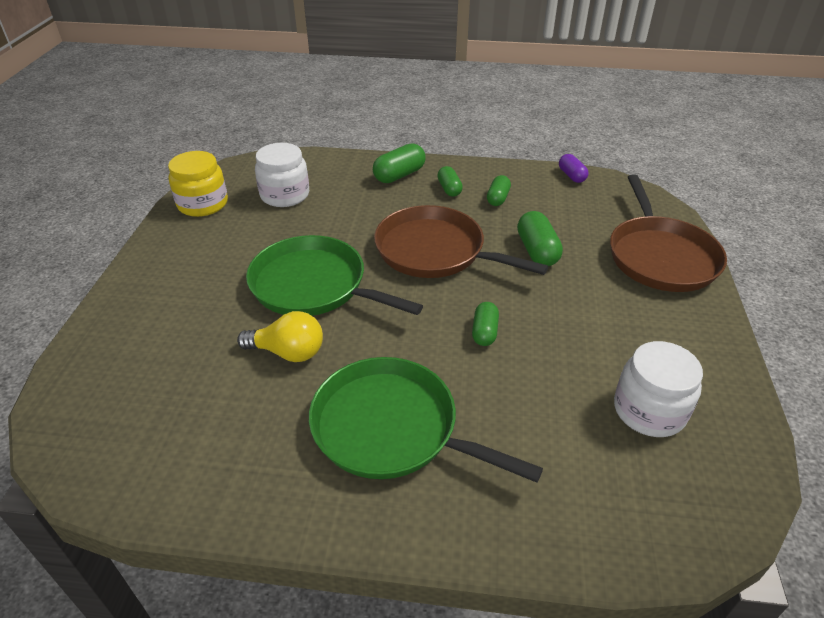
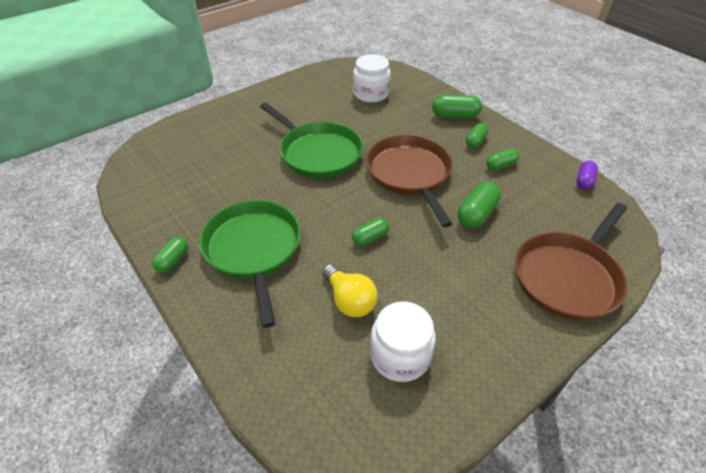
camera: 45 degrees right, 5 degrees up
(203, 204) = (324, 77): yellow jar -> none
(288, 352) = (261, 178): yellow light bulb -> yellow light bulb (349, 300)
(314, 286) = (318, 153): green pan -> green pan turned 150 degrees clockwise
(317, 514) = (173, 260): none -> green capsule

